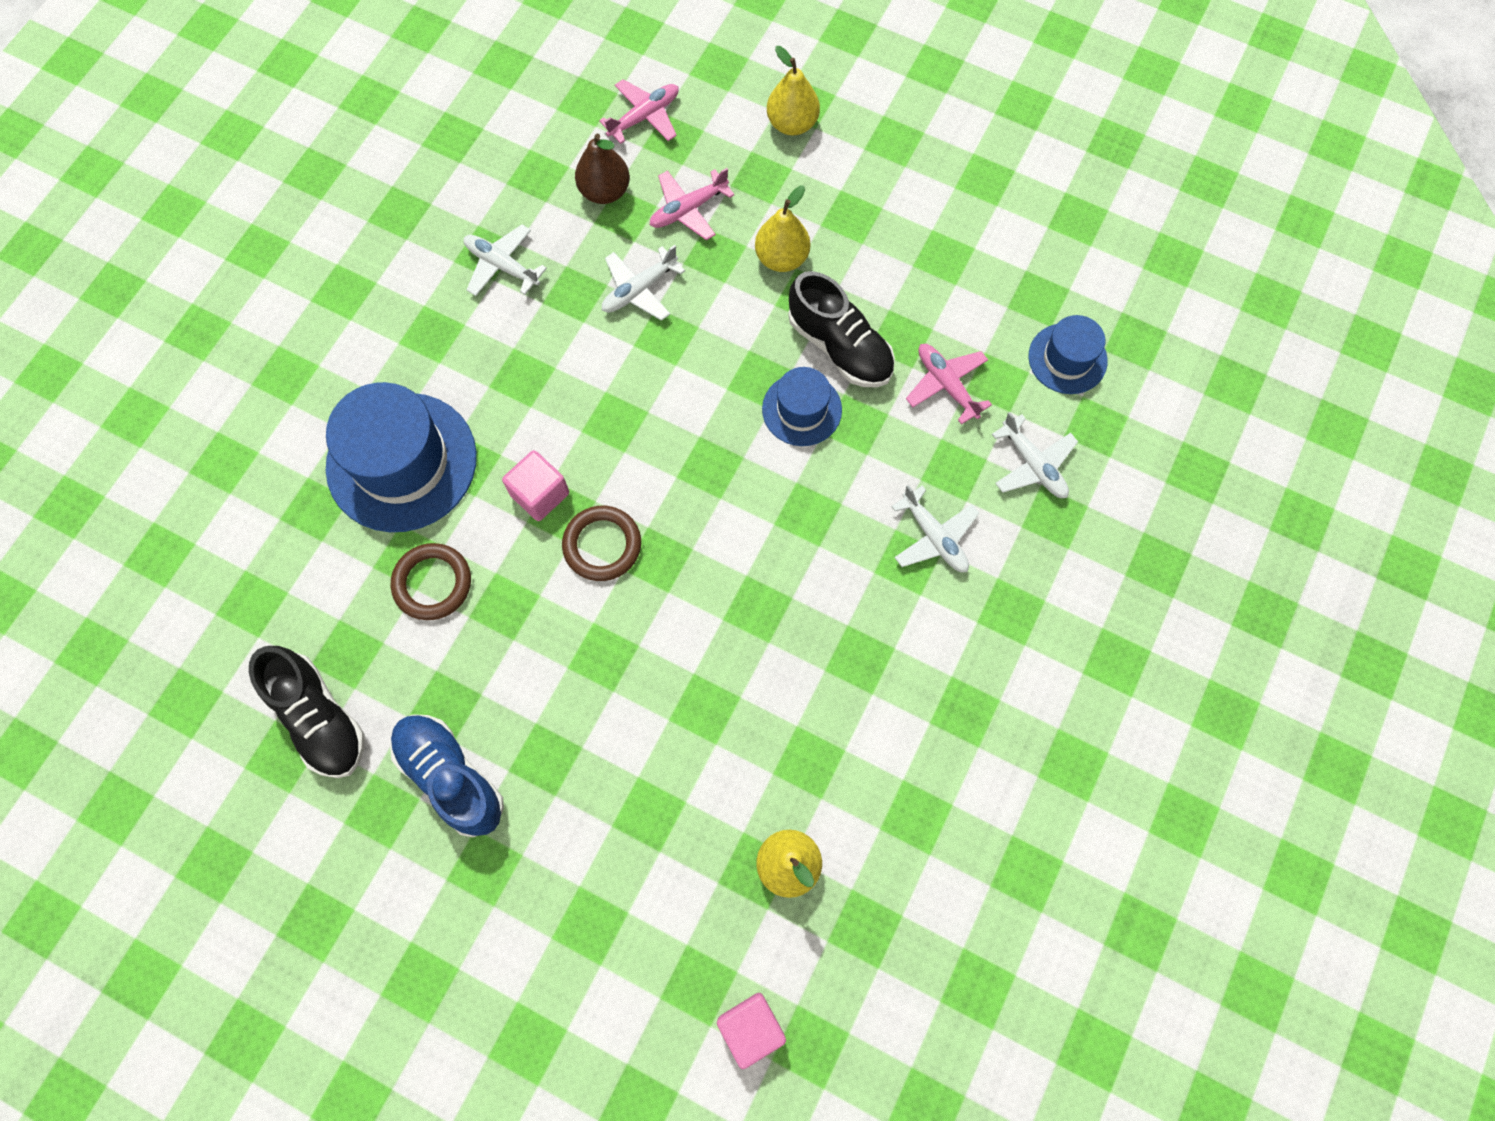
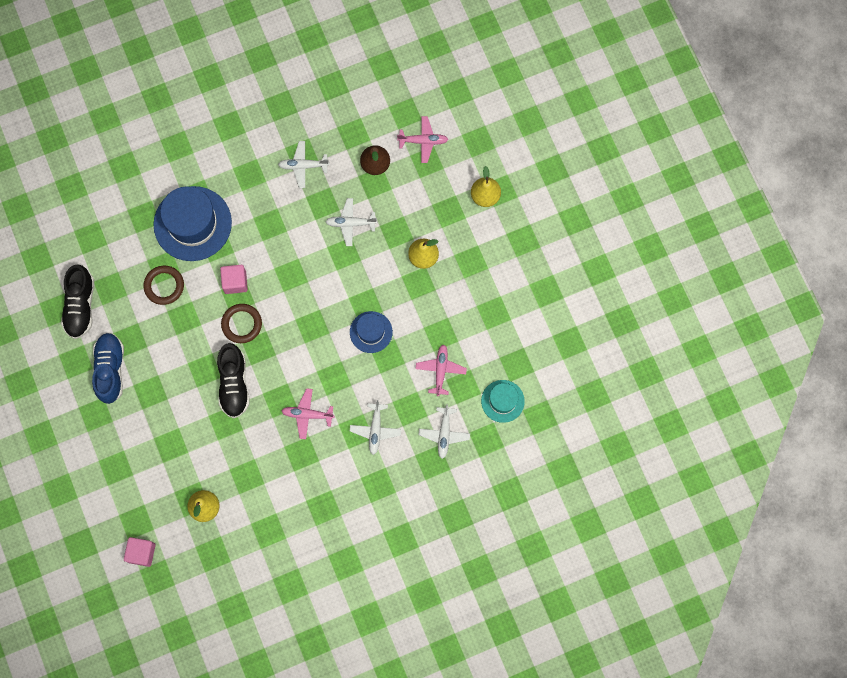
camera: 40 degrees right, 5 degrees up
(502, 265) = (303, 166): white plane -> white plane turned 75 degrees counterclockwise
(688, 209) = (403, 202): pink plane -> pink plane (307, 414)
(840, 347) = (411, 317): black shoe -> black shoe (234, 384)
(1067, 358) = (502, 401): blue hat -> turquoise hat

